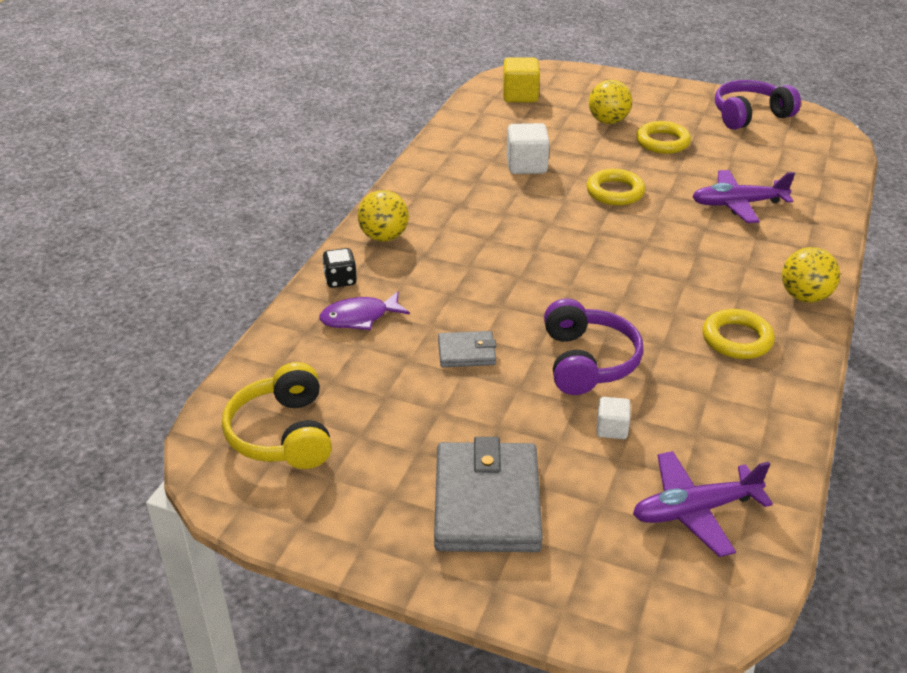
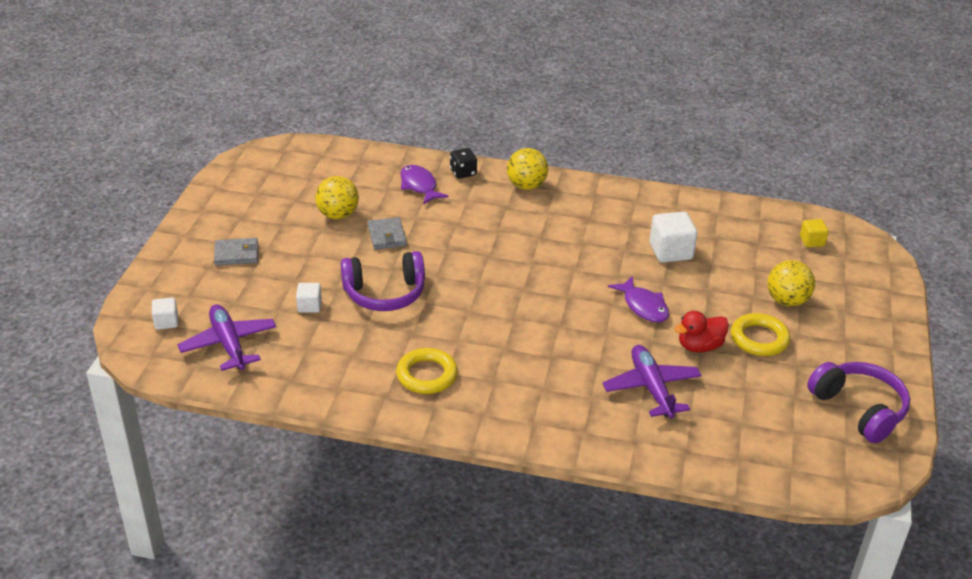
camera: 80 degrees right, 0 degrees up
(283, 434) = (295, 171): yellow headphones -> none
(487, 502) = (236, 254): grey wallet -> grey wallet, size x0.50
(520, 96) = (812, 241): yellow cube -> yellow cube, size x0.57
(615, 192) = (643, 306): yellow ring -> purple fish
(648, 583) = (166, 322): none -> white cube
(675, 172) = (699, 346): none -> red duck
(804, 297) = (499, 423): yellow ball -> yellow ball (338, 215)

